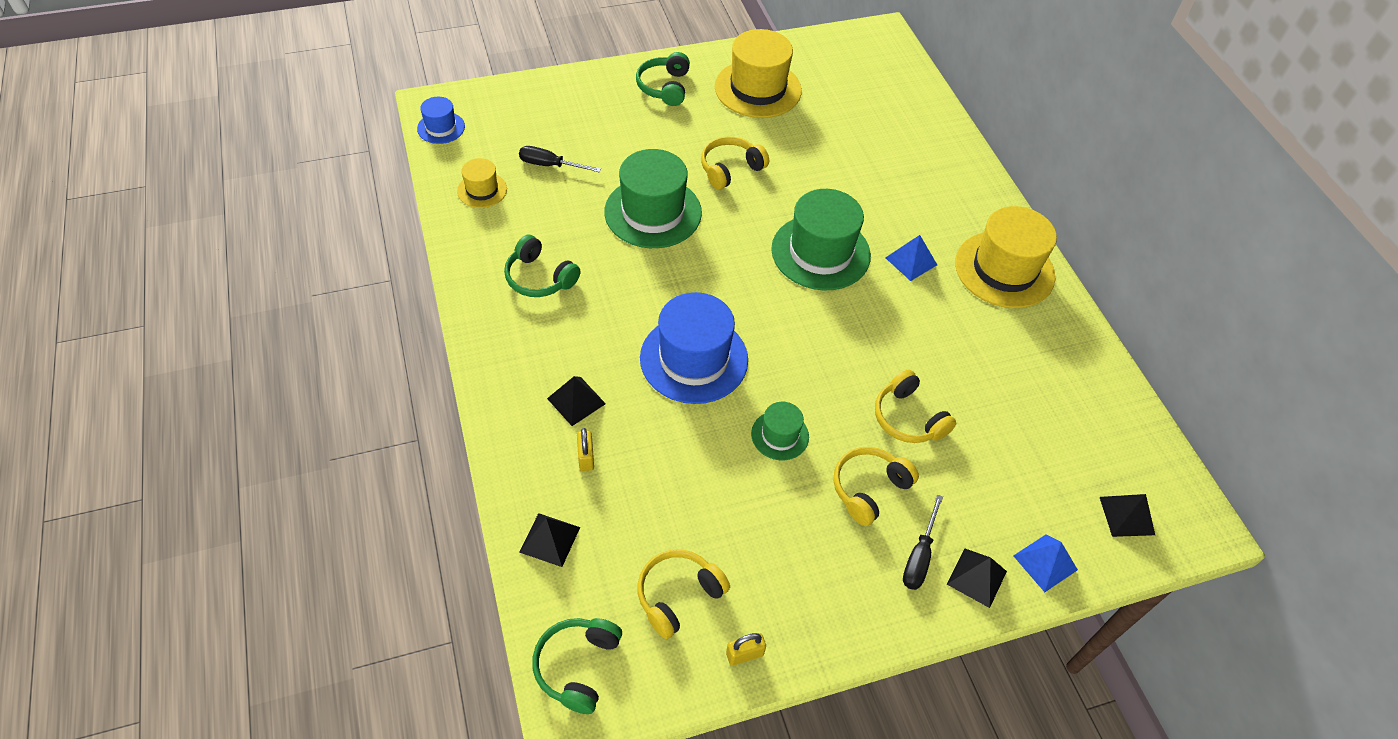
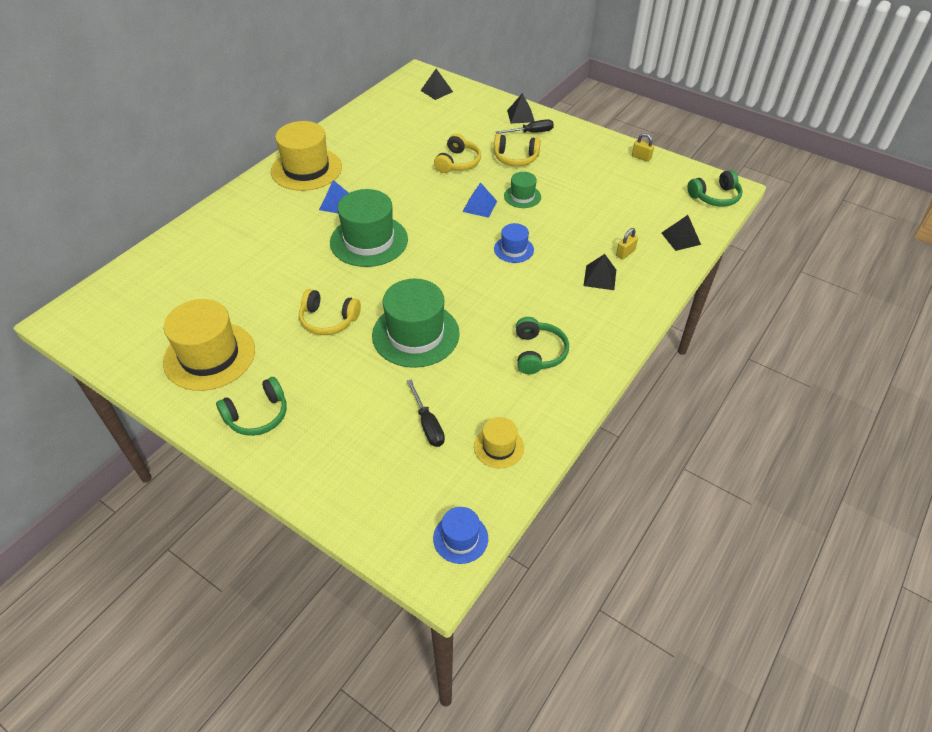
camera: 125 degrees left, 5 degrees down
(678, 595) = (645, 186): yellow headphones -> none
(694, 359) = (513, 249): blue hat -> blue hat, size x0.51
(1045, 562) = (489, 103): blue pyramid -> blue pyramid (480, 206)

